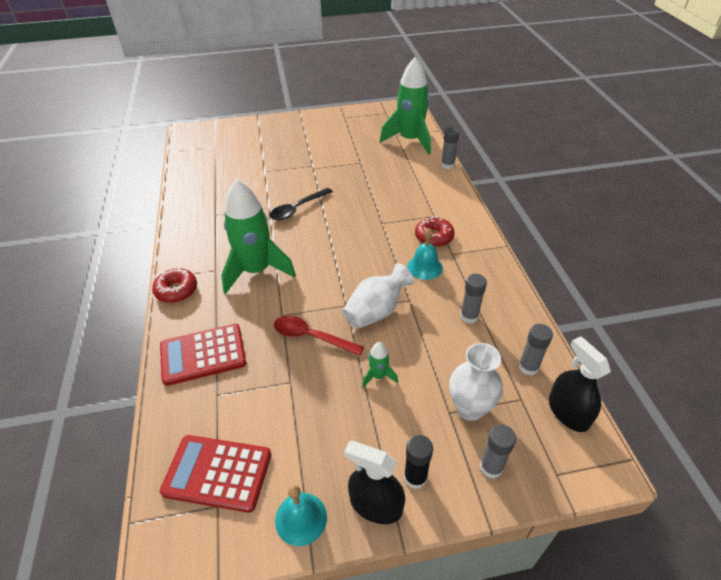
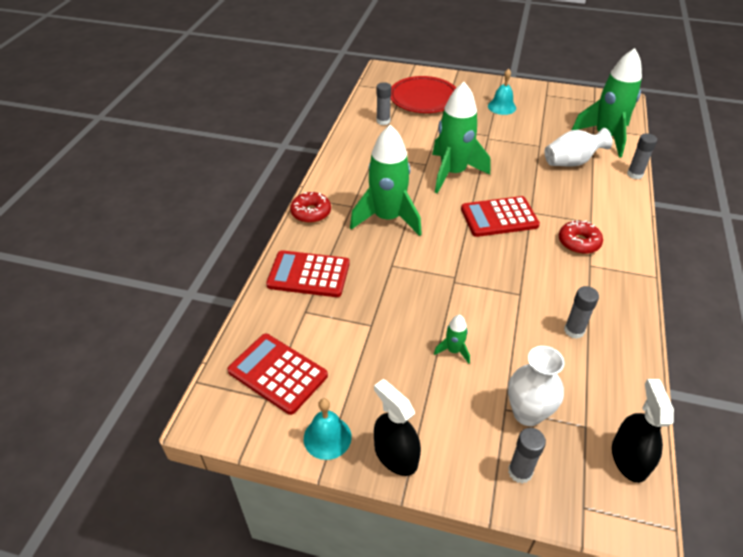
camera: 25 degrees right, 0 degrees up
(238, 148) = (423, 99): none -> red plate
(297, 209) = (453, 173): black spoon -> green rocket
(311, 337) = (409, 294): red spoon -> none
(357, 236) = (499, 217): none -> red calculator
(376, 311) = (481, 293): white vase -> white vase (571, 162)
(415, 477) = (443, 449): black glue stick -> none
(424, 267) = (553, 268): turquoise bell -> turquoise bell (502, 107)
(528, 367) = (610, 401): grey glue stick -> grey glue stick (383, 121)

